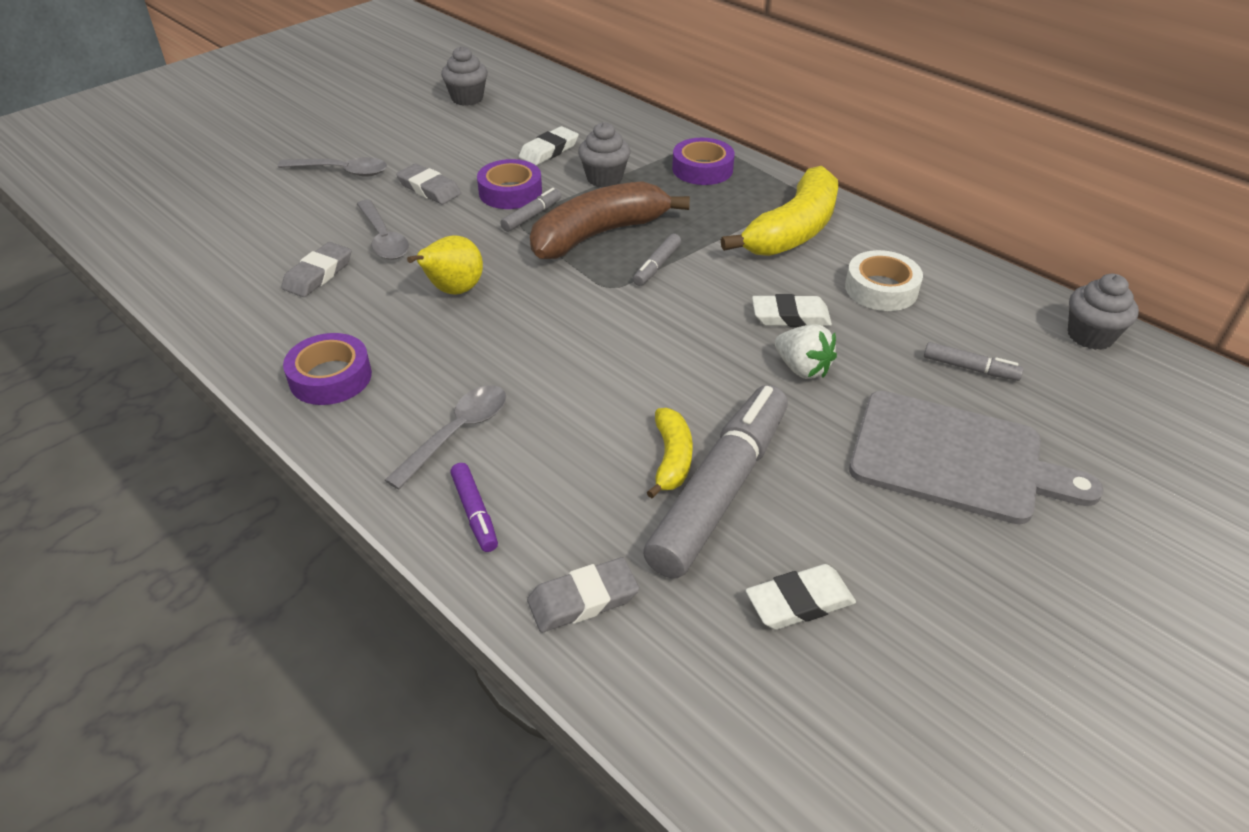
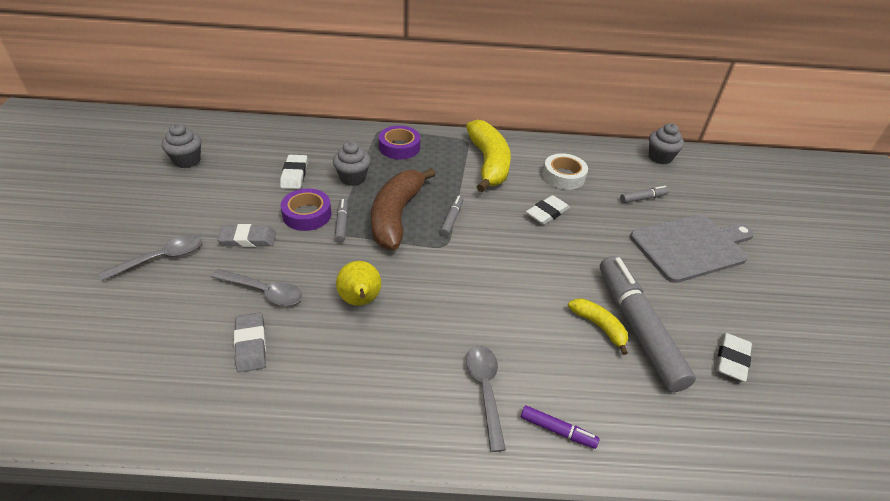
camera: 45 degrees left, 0 degrees up
(330, 377) = (362, 411): purple tape -> none
(583, 599) = (663, 434): grey eraser -> none
(657, 266) = (451, 219): grey marker -> grey marker turned 150 degrees counterclockwise
(802, 368) = (587, 239): white strawberry -> none

